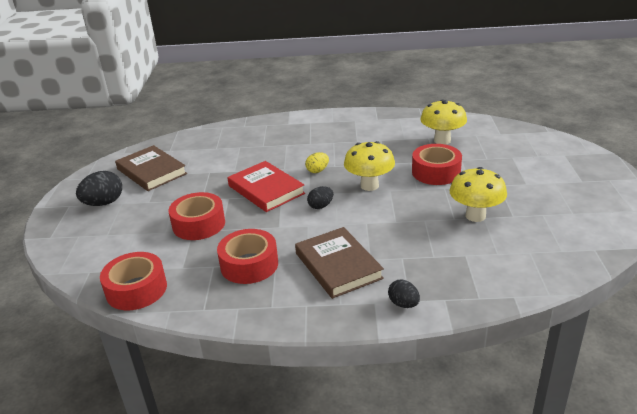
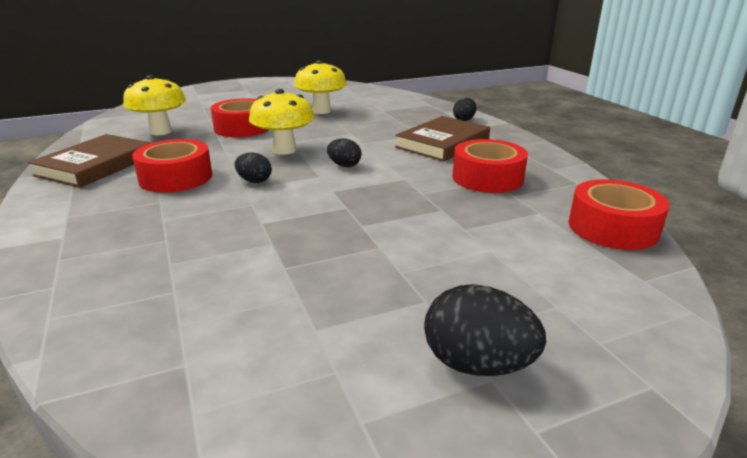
camera: 115 degrees left, 5 degrees down
(151, 171) = (307, 349): brown book -> brown book (96, 165)
(199, 224) = (446, 228): red tape -> red tape (176, 178)
(266, 190) = (323, 203): red book -> none
(317, 171) = (254, 181): yellow egg -> black egg

